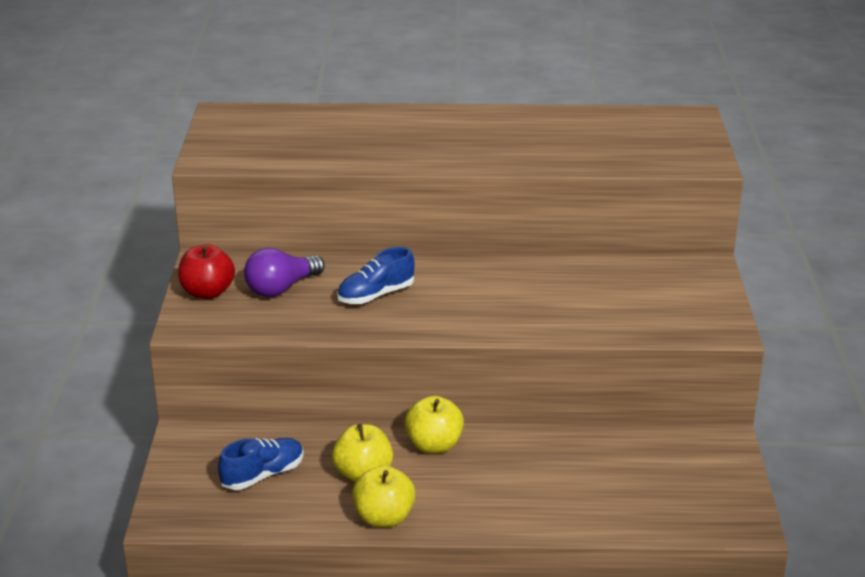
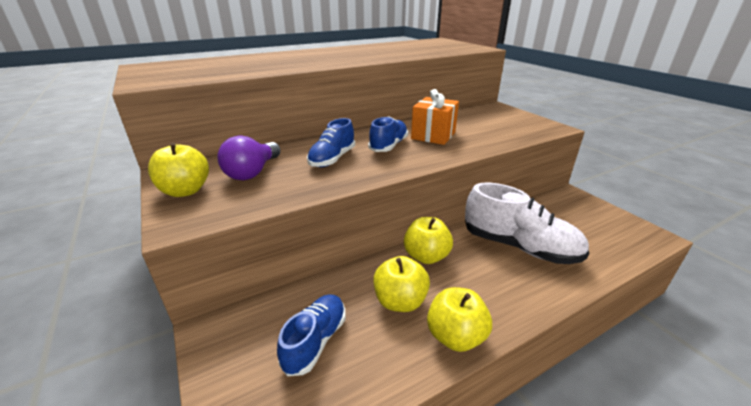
camera: 30 degrees left, 0 degrees up
(207, 292) = (185, 191): red apple -> yellow apple
(459, 295) = (388, 146): none -> blue shoe
(535, 295) = (433, 135): none -> orange gift
(553, 473) = (519, 247): none -> white shoe

